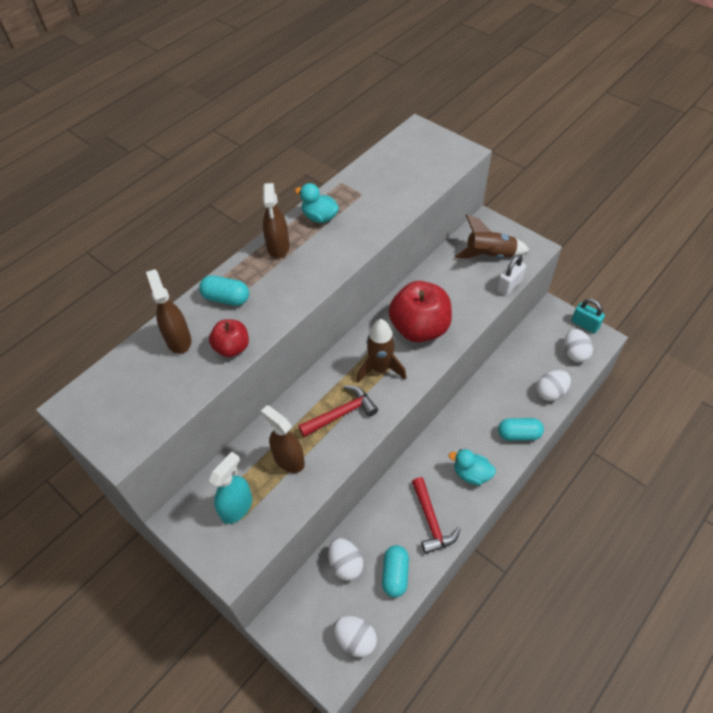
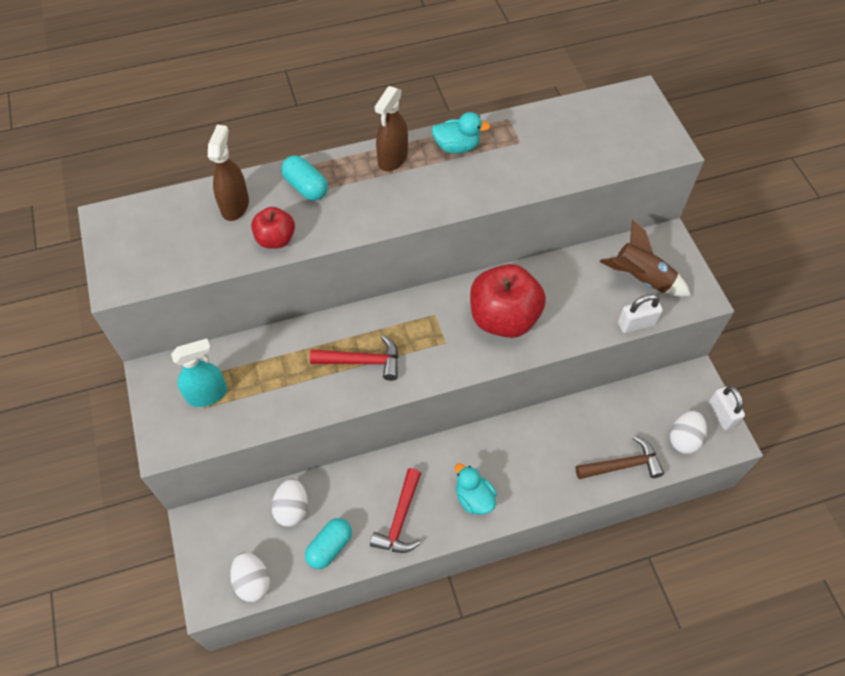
camera: 30 degrees right, 5 degrees up
(288, 459) = (282, 377): brown spray bottle -> none
(319, 217) = (457, 147): turquoise duck -> turquoise duck turned 120 degrees clockwise
(380, 368) = (433, 338): brown rocket -> none
(519, 434) = (553, 488): turquoise capsule -> none
(550, 392) = (623, 465): white egg -> brown hammer
(585, 324) = (721, 414): turquoise padlock -> white padlock

